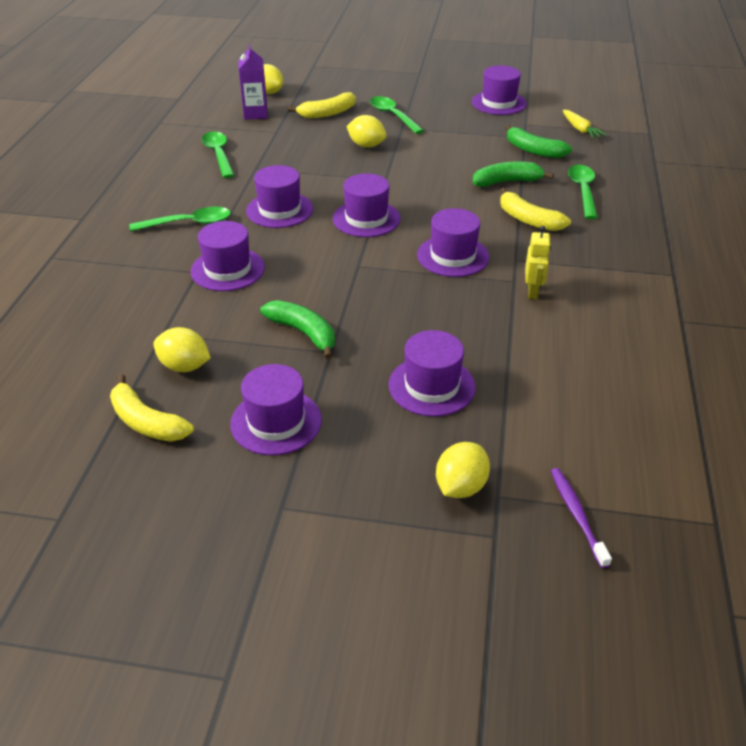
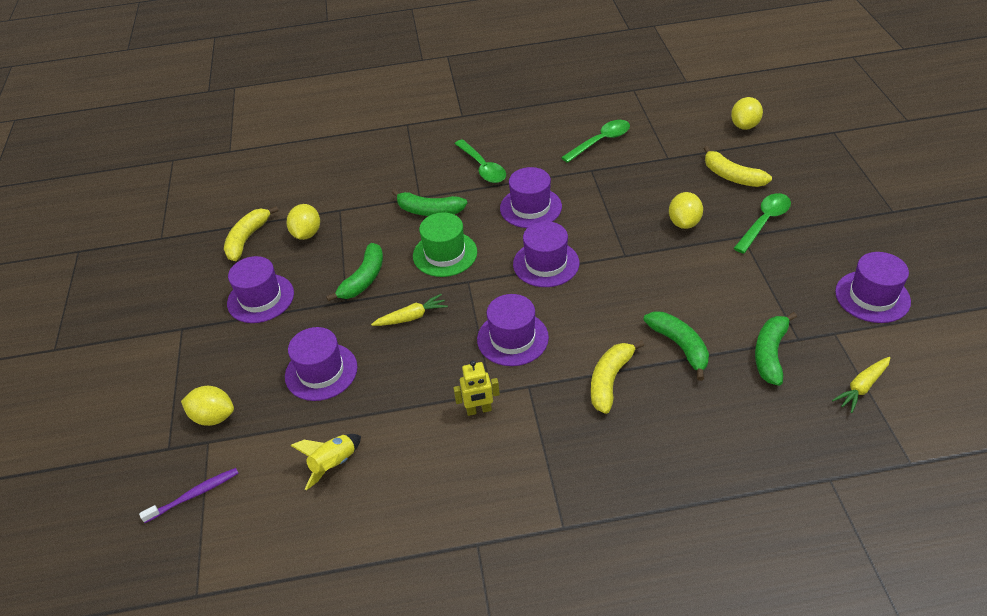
camera: 75 degrees right, 5 degrees up
(227, 269) = (429, 211): purple hat -> green banana
(255, 114) = (693, 134): purple carton -> none
(306, 272) = (445, 254): none -> green hat
(386, 310) = (411, 317): none -> yellow carrot
(567, 394) = (333, 464): none -> yellow rocket
(582, 191) = (701, 416): green spoon -> none

